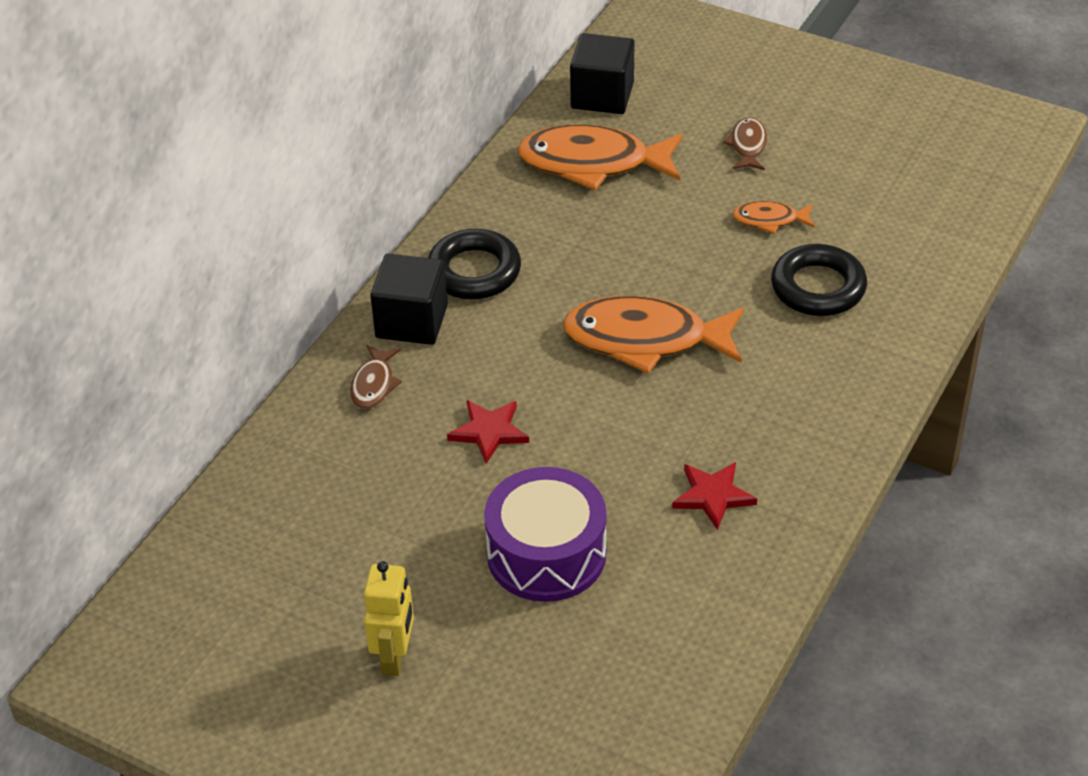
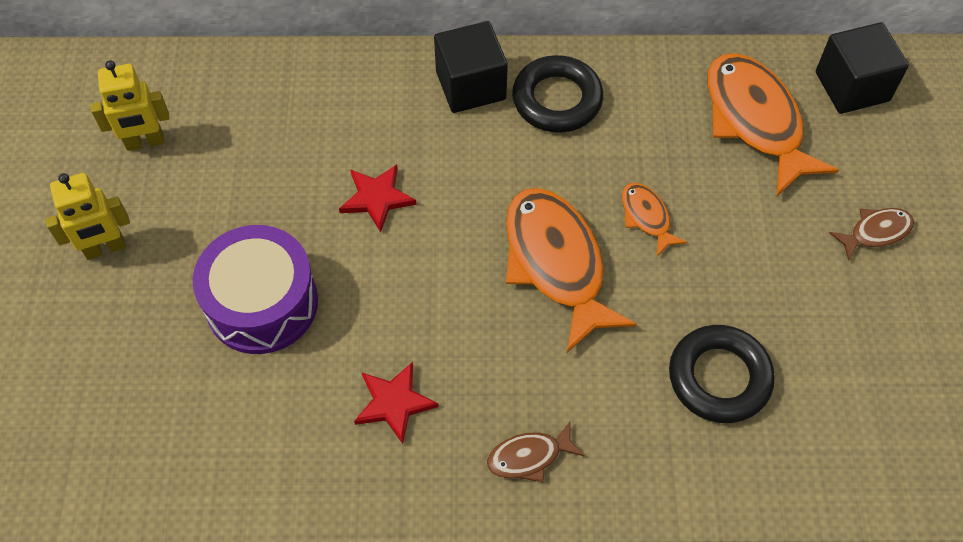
camera: 60 degrees right, 15 degrees up
(284, 586) = (145, 142): none -> yellow robot
(374, 384) = (384, 95): brown fish -> brown fish (529, 457)
(769, 220) = (784, 296): orange fish -> orange fish (646, 217)

